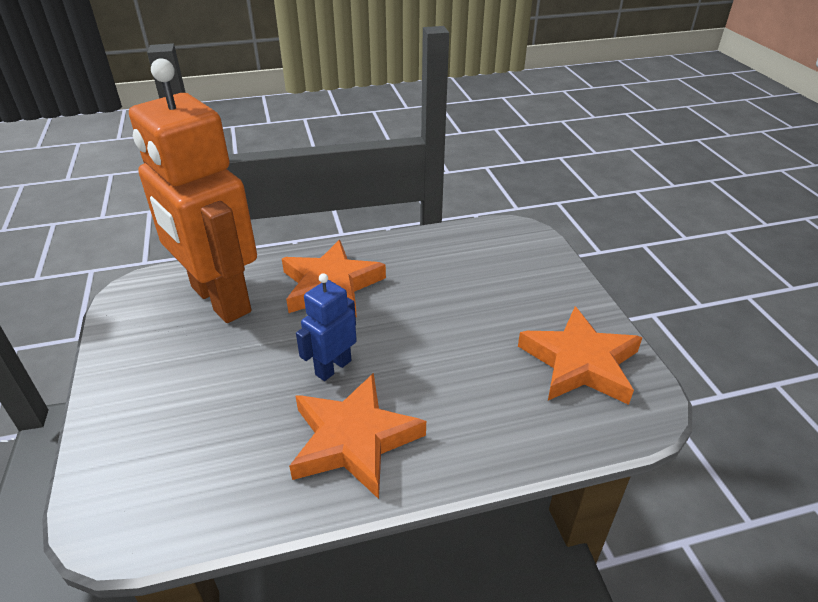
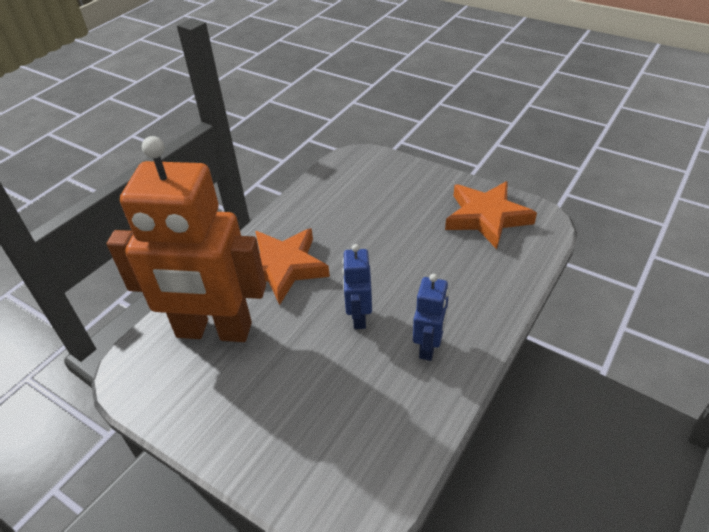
camera: 40 degrees left, 5 degrees up
(353, 439) = (429, 347): orange star -> blue robot

